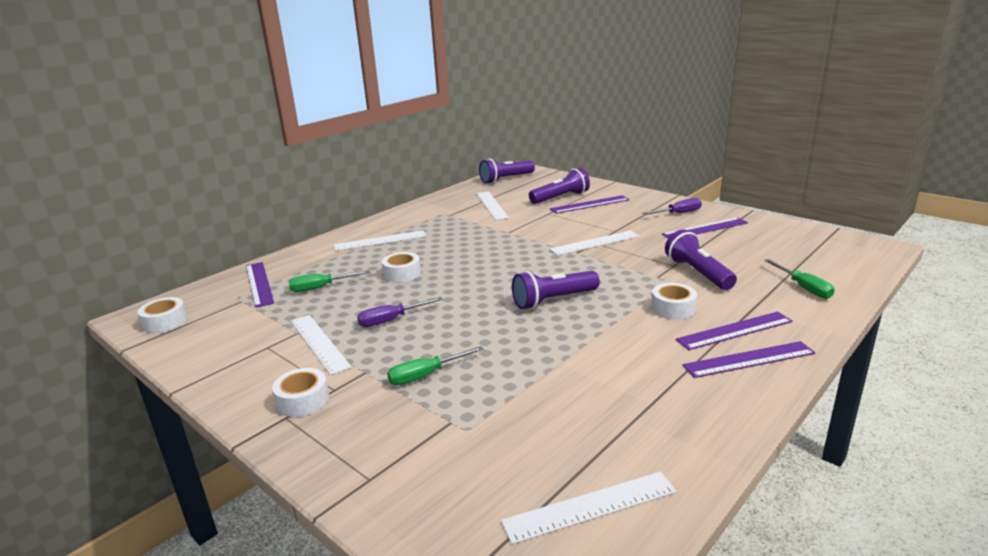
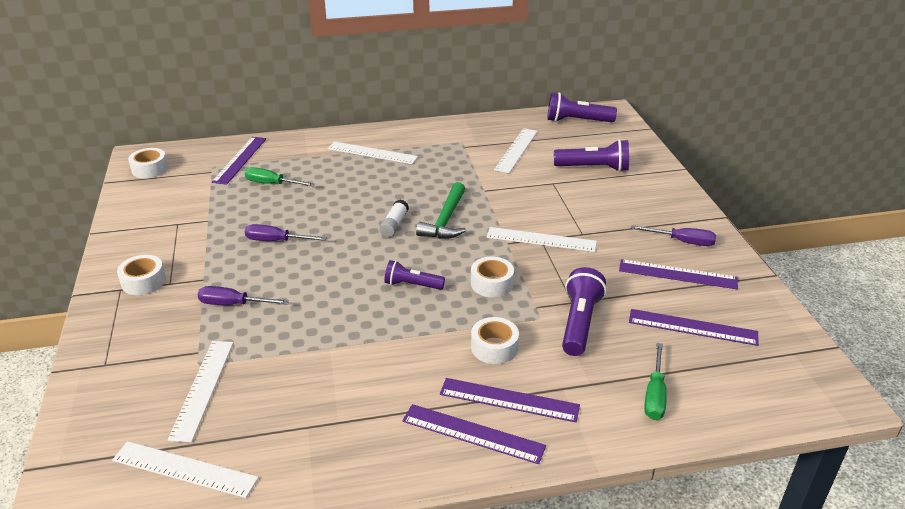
camera: 35 degrees right, 10 degrees up
(319, 343) = (209, 237): white ruler -> white ruler (203, 388)
(402, 274) = (342, 197): white tape -> white tape (491, 283)
(426, 375) = (233, 304): green screwdriver -> purple screwdriver
(475, 273) = (394, 225): none -> white glue stick
(510, 257) = (445, 220): none -> green hammer
(553, 300) = (412, 285): purple flashlight -> purple flashlight, size x0.64
(589, 204) = (609, 189): purple ruler -> purple ruler (692, 327)

